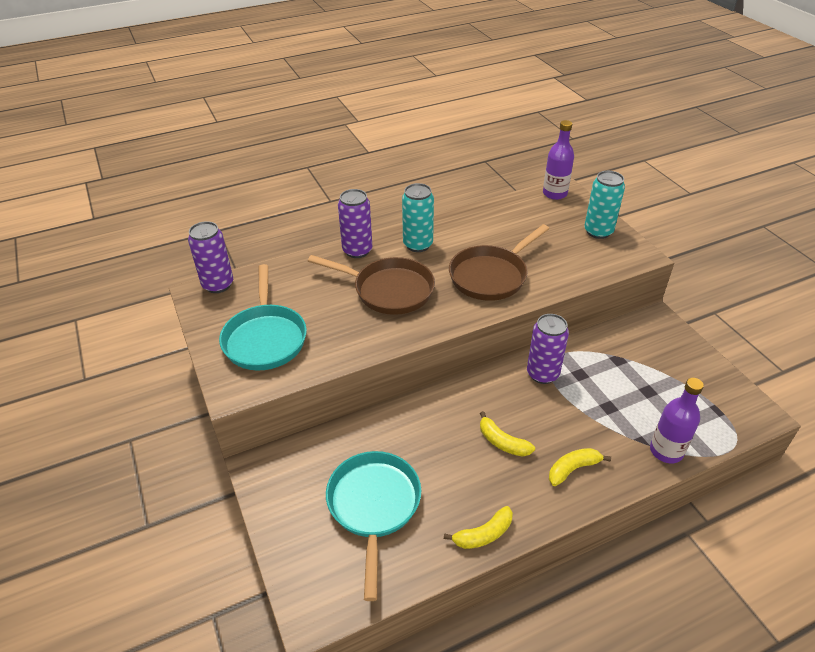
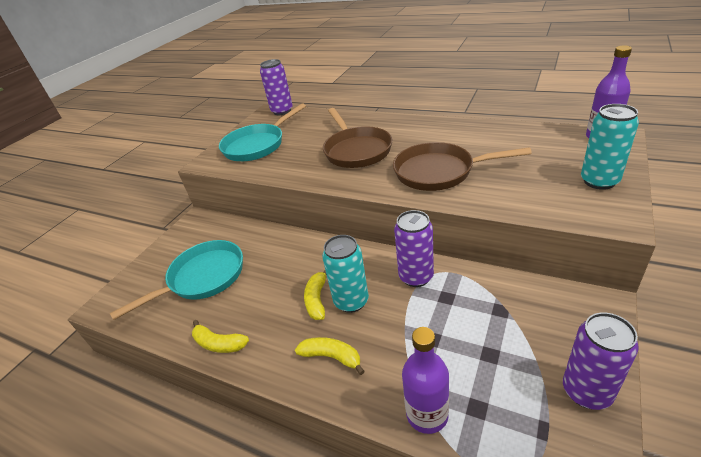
camera: 55 degrees right, 5 degrees down
(357, 251) = (376, 121): purple can -> purple can (586, 391)
(418, 245) = (420, 132): turquoise can -> turquoise can (351, 301)

